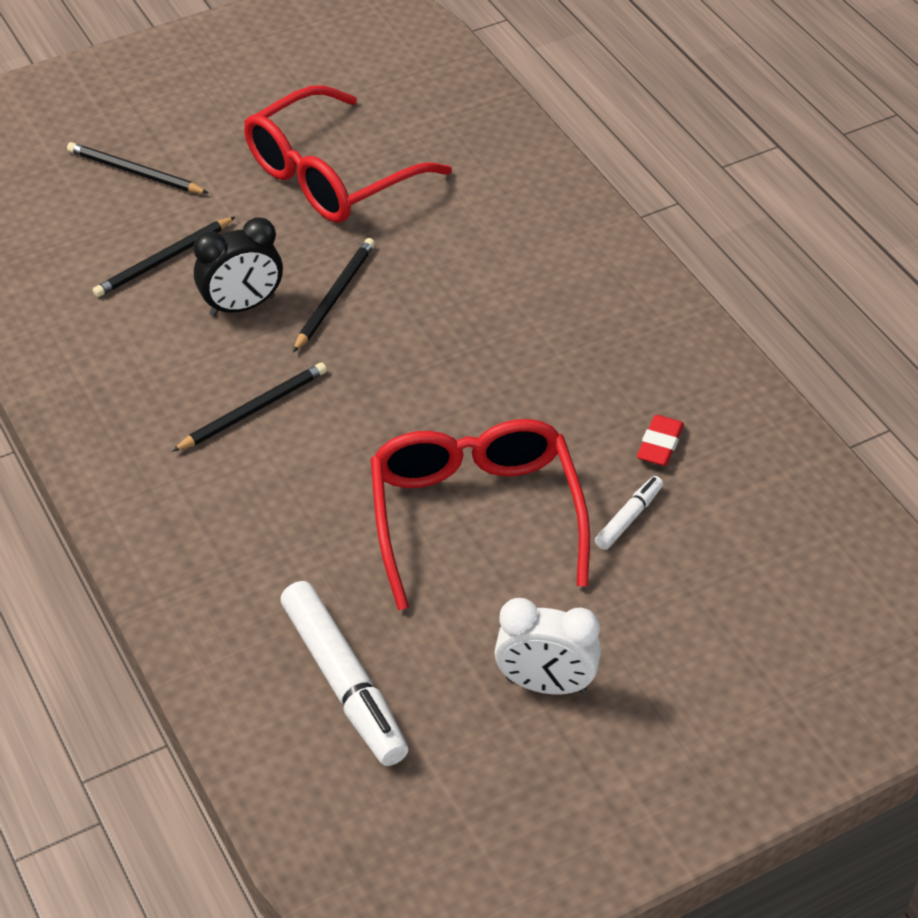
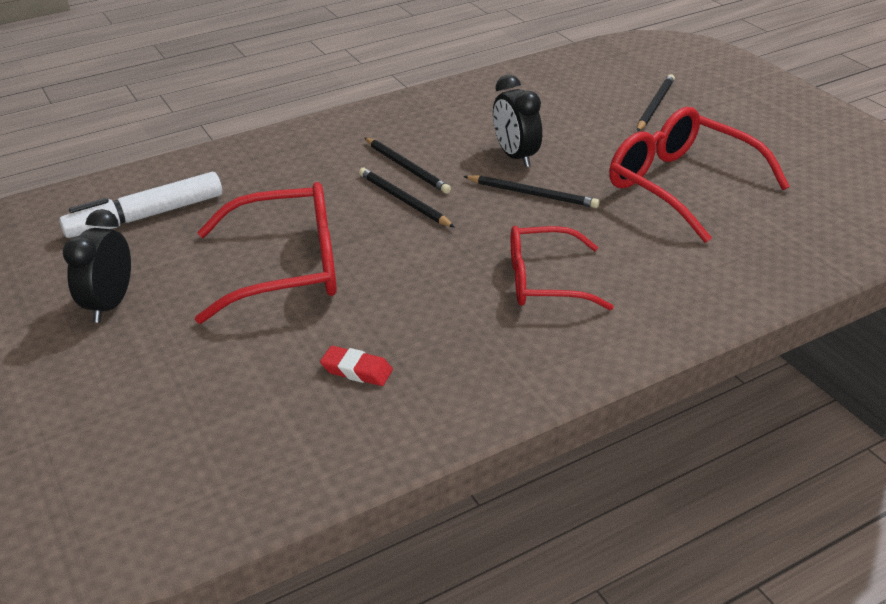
camera: 90 degrees right, 10 degrees down
(163, 260) = (560, 123): black pencil -> black pencil (403, 200)
(510, 297) = (545, 281): none -> red glasses
(545, 684) = (110, 304): white clock -> black clock
(628, 518) = (270, 349): white marker -> none

